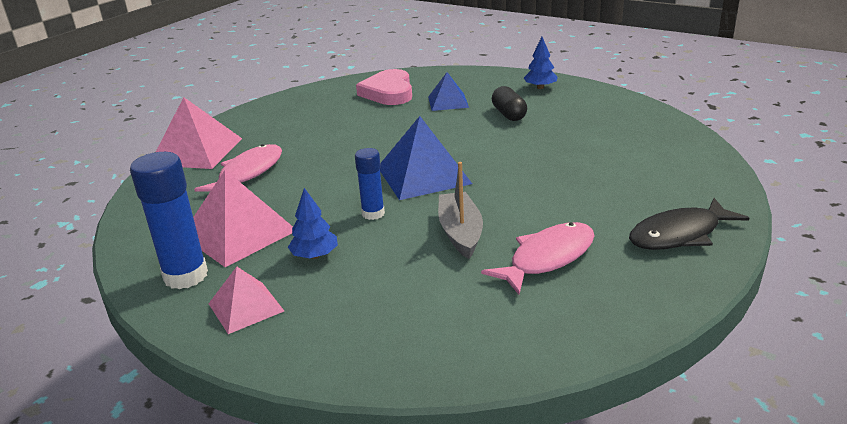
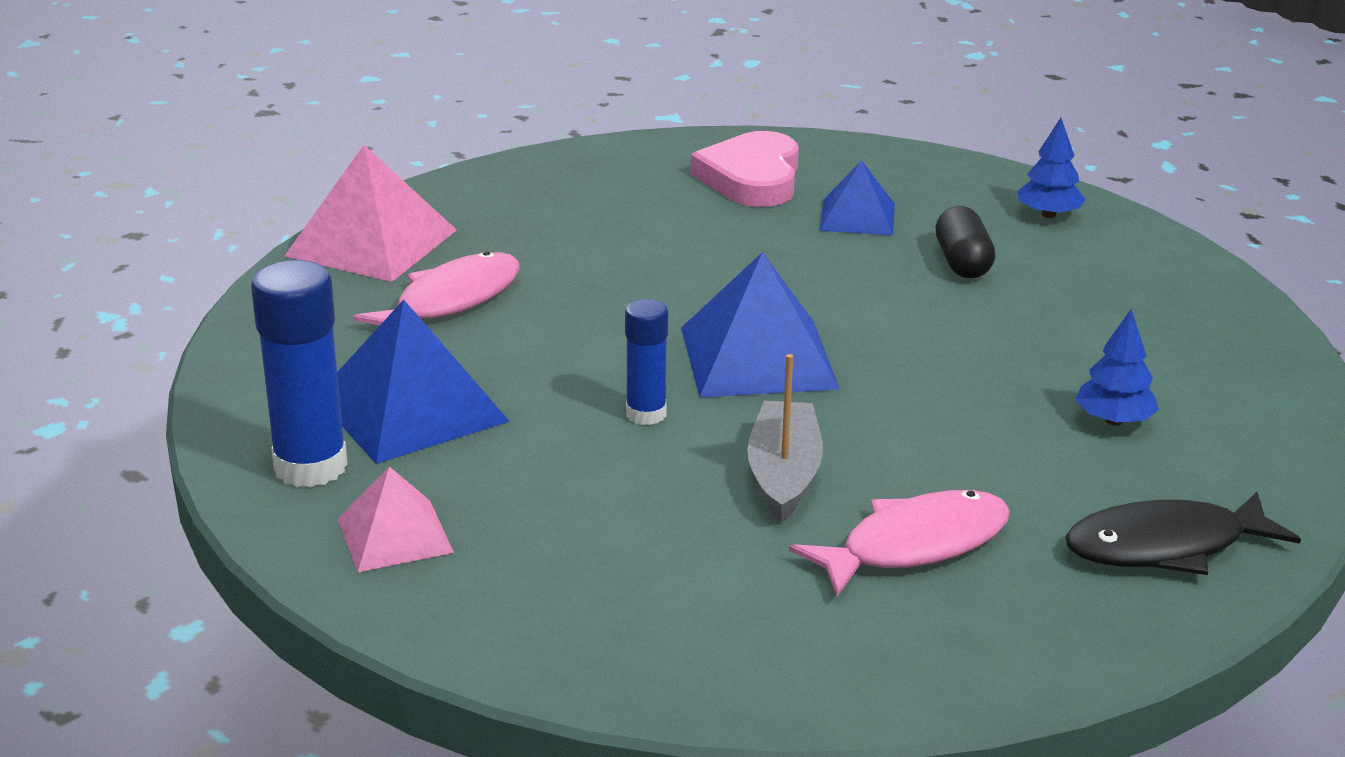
camera: 10 degrees right, 0 degrees up
(238, 233) = (411, 408): pink pyramid -> blue pyramid
(315, 255) = (526, 470): blue tree -> blue tree (1113, 420)

